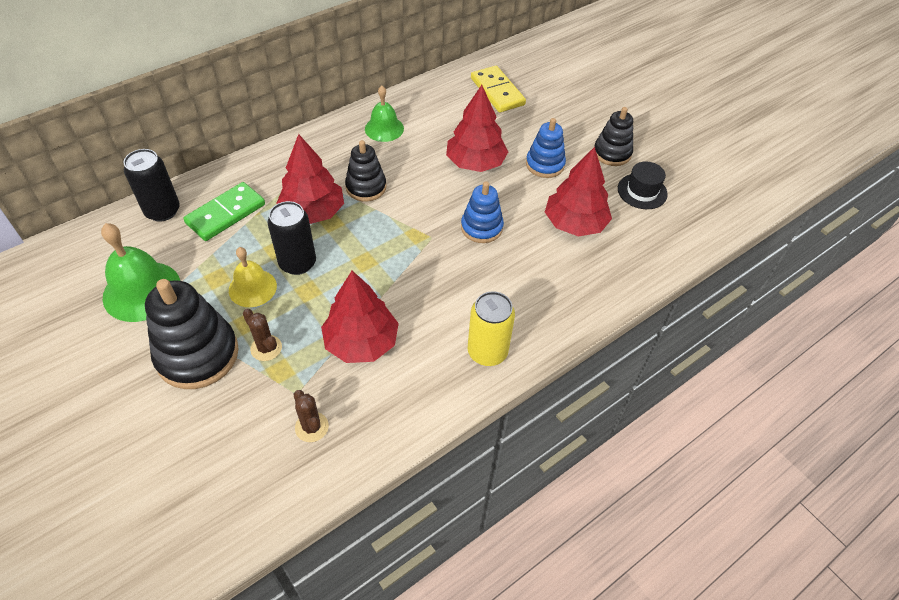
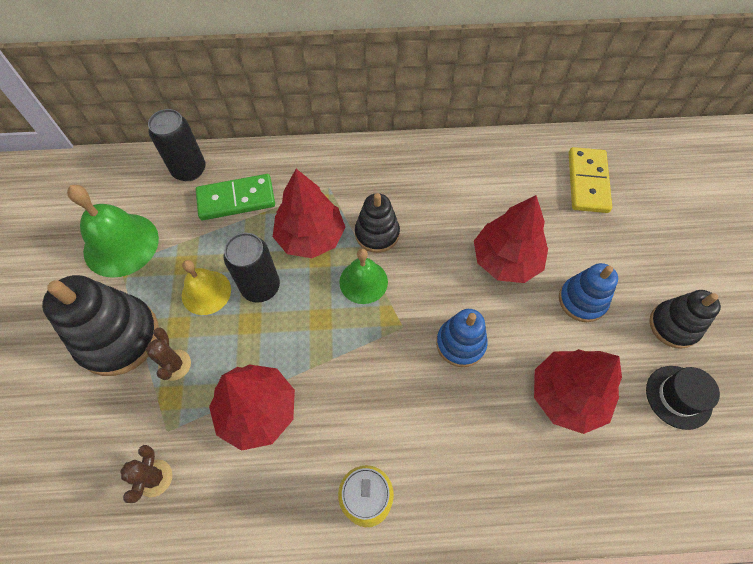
camera: 35 degrees right, 10 degrees up
(384, 128) = (439, 173): green bell -> green bell (363, 281)

